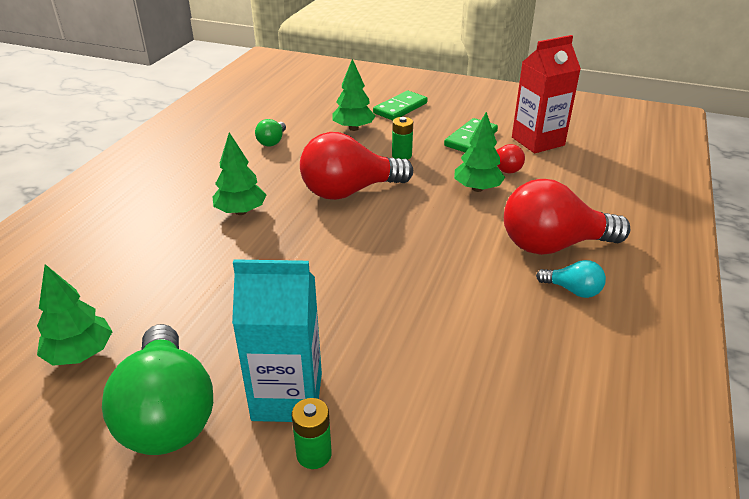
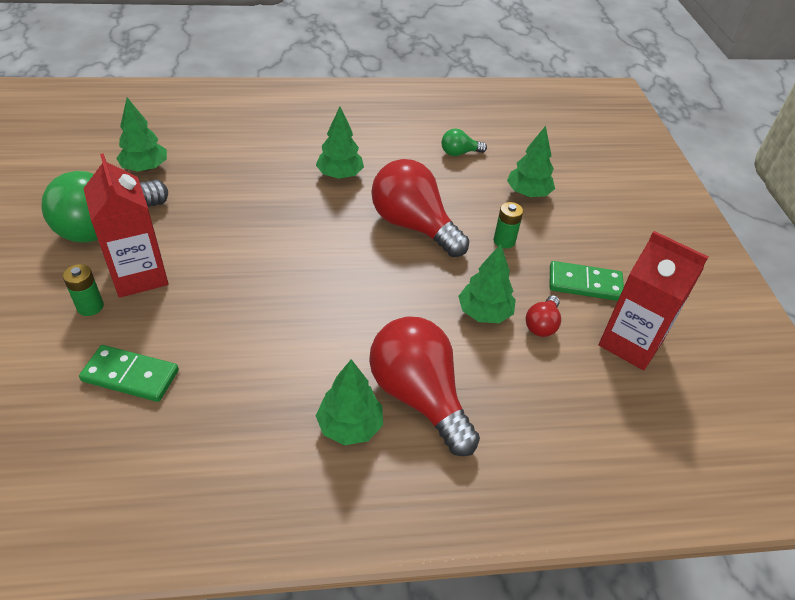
camera: 60 degrees right, 10 degrees up
(287, 396) = (139, 275): turquoise carton -> red carton
(400, 108) = (601, 213): green domino -> green domino (130, 376)
(573, 290) = (350, 426): turquoise light bulb -> green tree

